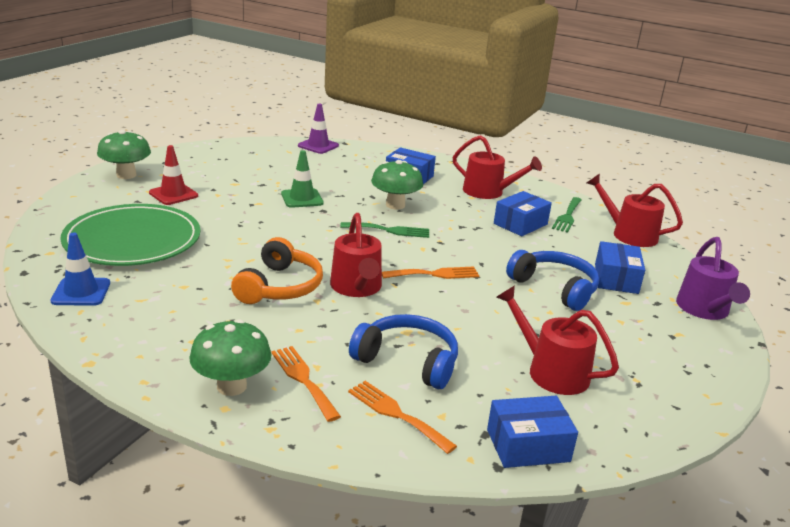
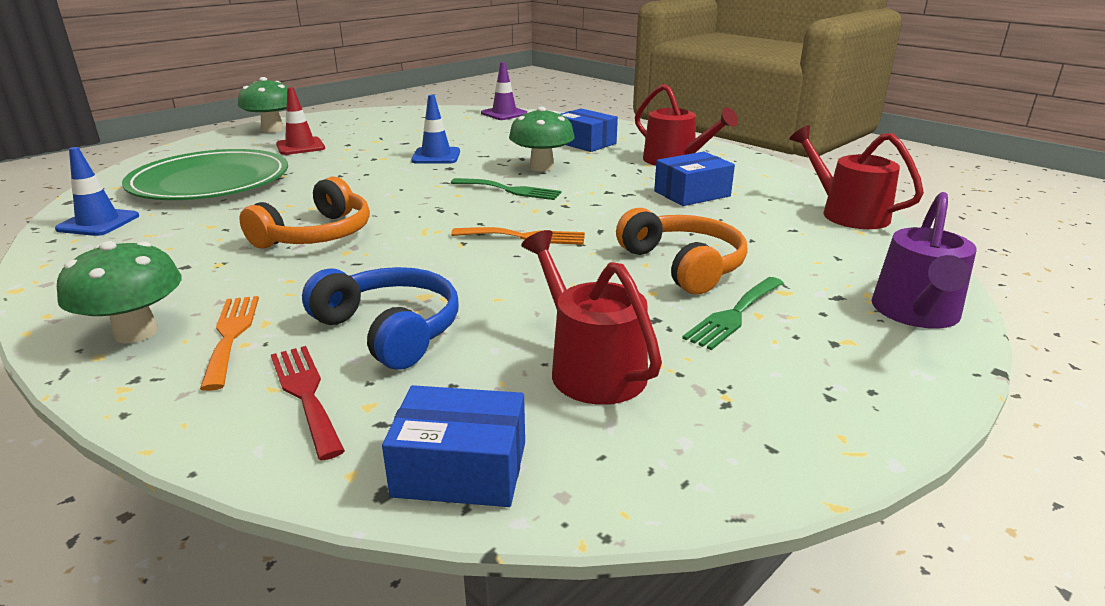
camera: 20 degrees right, 0 degrees up
(302, 198) = (436, 156): green traffic cone -> blue traffic cone
(357, 287) = (409, 243): red watering can -> none
(396, 414) = (306, 394): orange fork -> red fork
(554, 288) = (683, 265): blue headphones -> orange headphones
(567, 216) = (767, 189): green fork -> green fork (734, 315)
(616, 279) = (789, 262): blue box -> none

